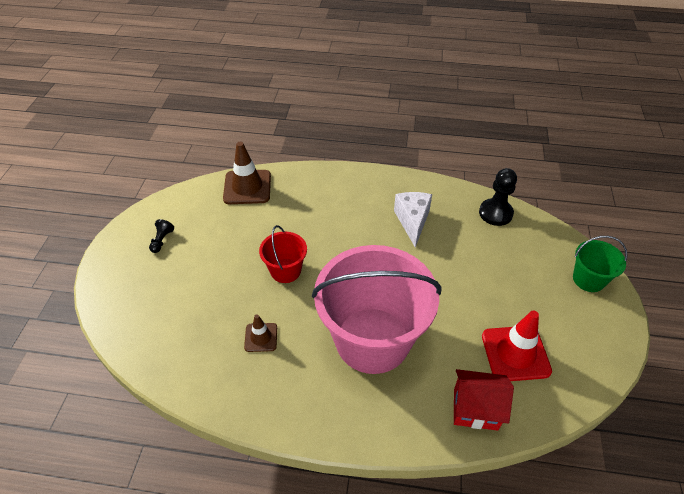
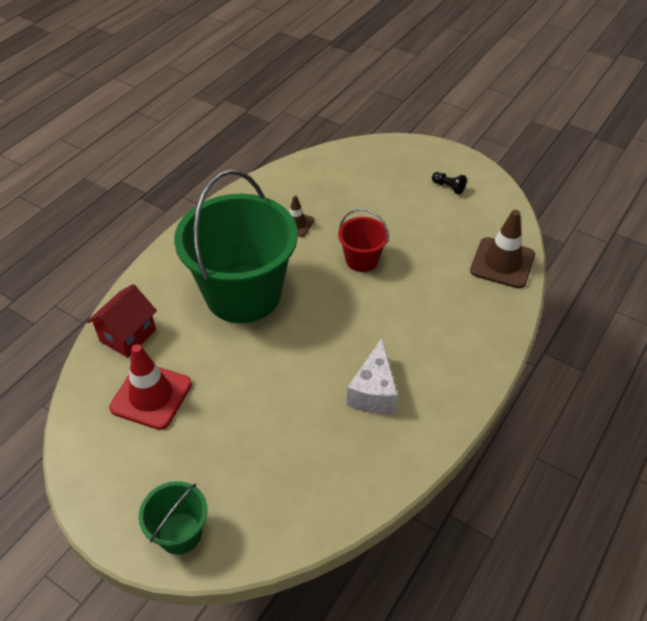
camera: 115 degrees right, 0 degrees up
(372, 340) = (243, 294): pink bucket -> green bucket
(412, 221) = (373, 392): white cheese -> white cheese turned 75 degrees clockwise
(495, 213) = (341, 493): black pawn -> none

